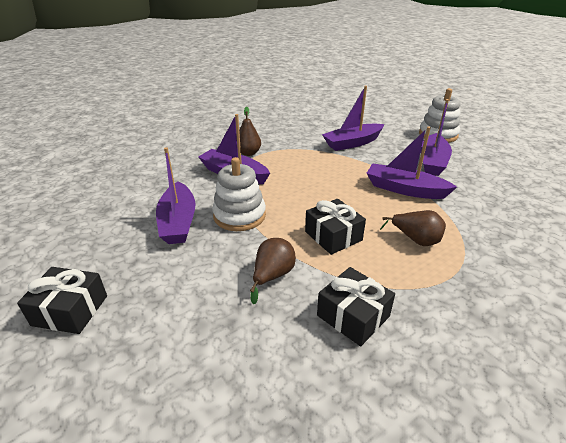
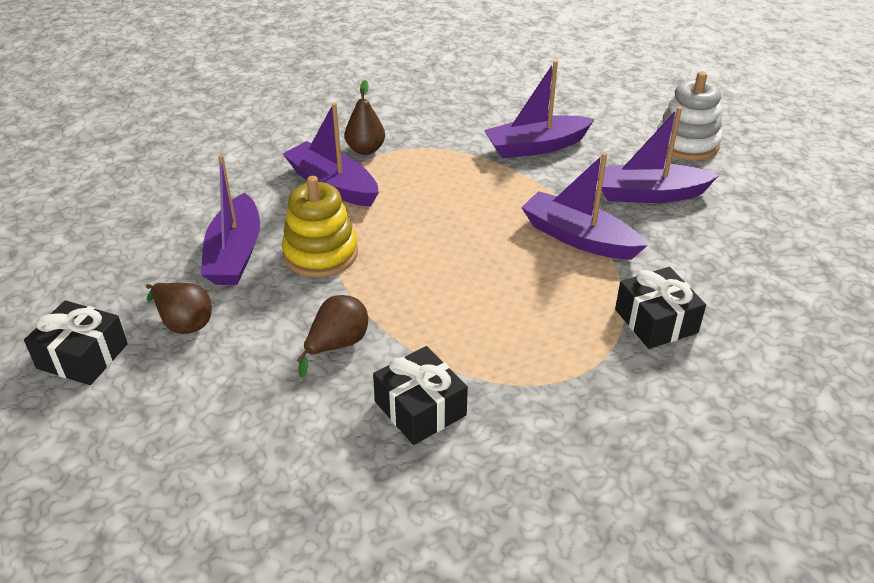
camera: 10 degrees right, 5 degrees up
(239, 216) = (320, 254): white stacking toy -> yellow stacking toy
(333, 236) = (439, 299): black gift -> black gift (656, 321)
(415, 240) = (553, 318): brown pear -> brown pear (184, 322)
(432, 162) = (648, 194): purple boat -> purple boat turned 60 degrees clockwise

